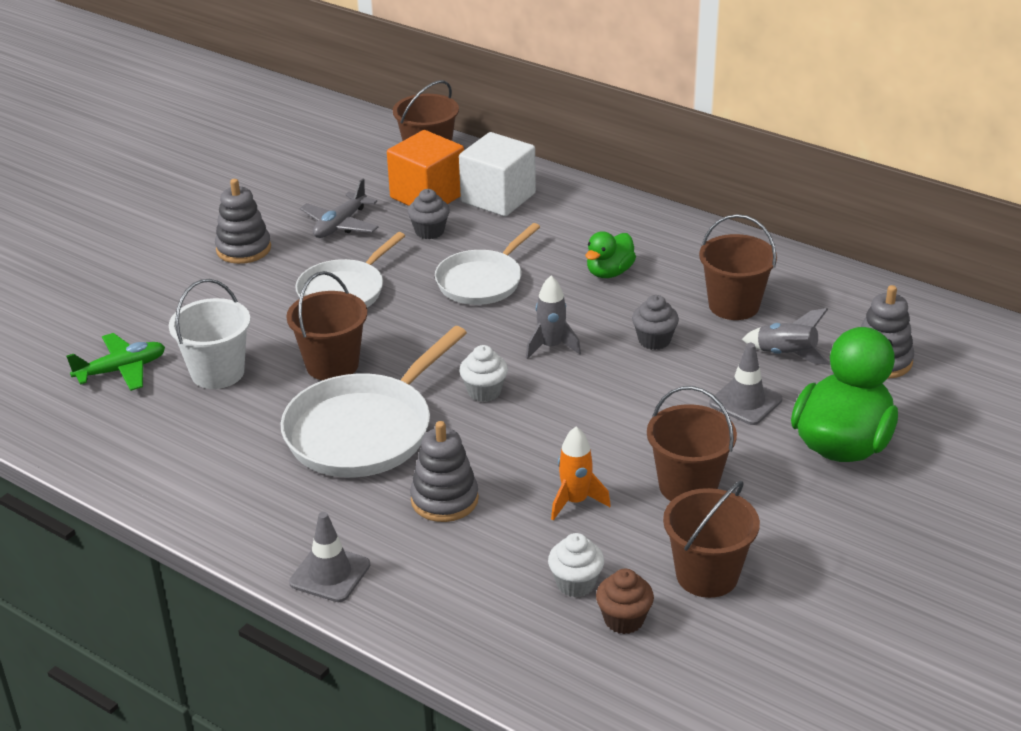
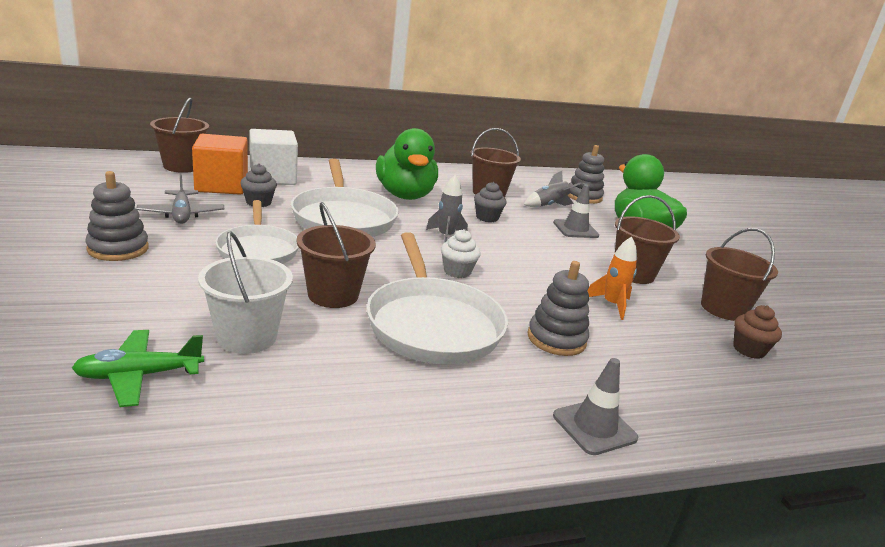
camera: 55 degrees left, 10 degrees down
(121, 370) = (139, 375): green plane -> green plane turned 120 degrees counterclockwise
(482, 281) = (343, 218): white pan -> white pan, size x1.51
(575, 583) = (698, 345): white cupcake -> none
(609, 272) = (405, 195): green duck -> green duck, size x1.92

